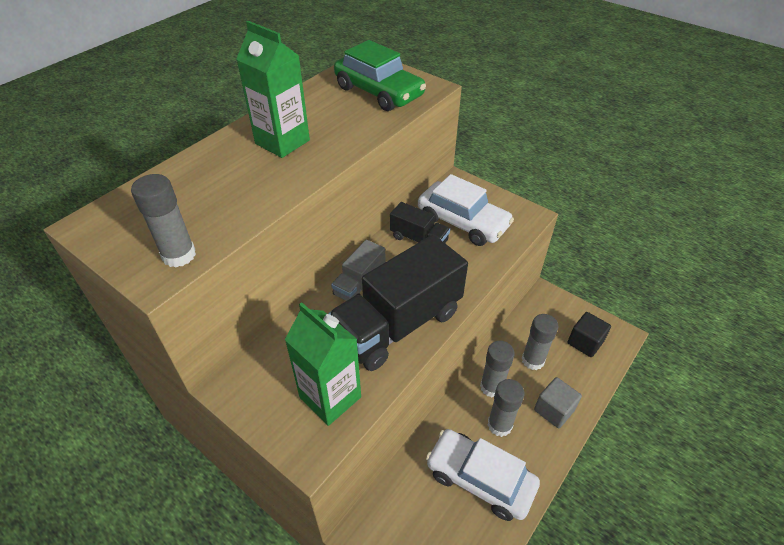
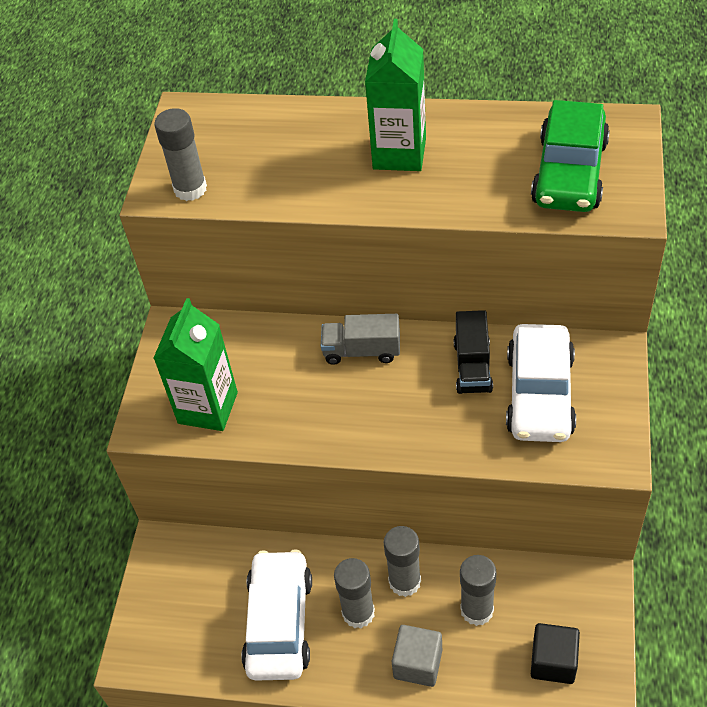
camera: 65 degrees right, 5 degrees up
(398, 324) = (331, 414): black truck -> none

